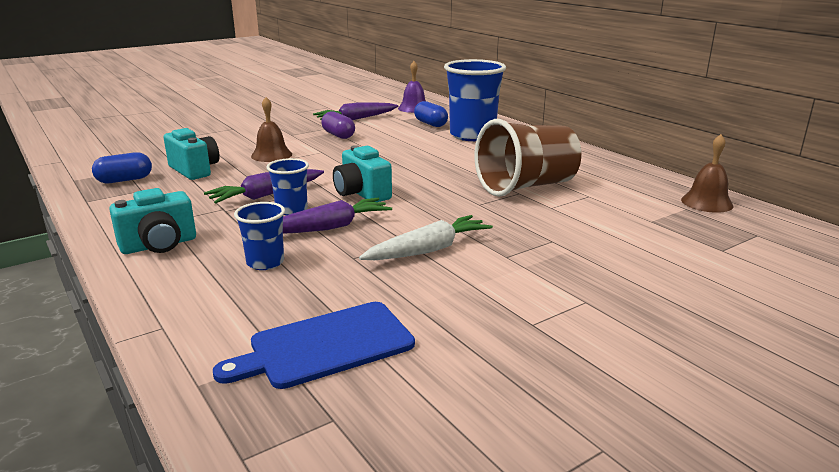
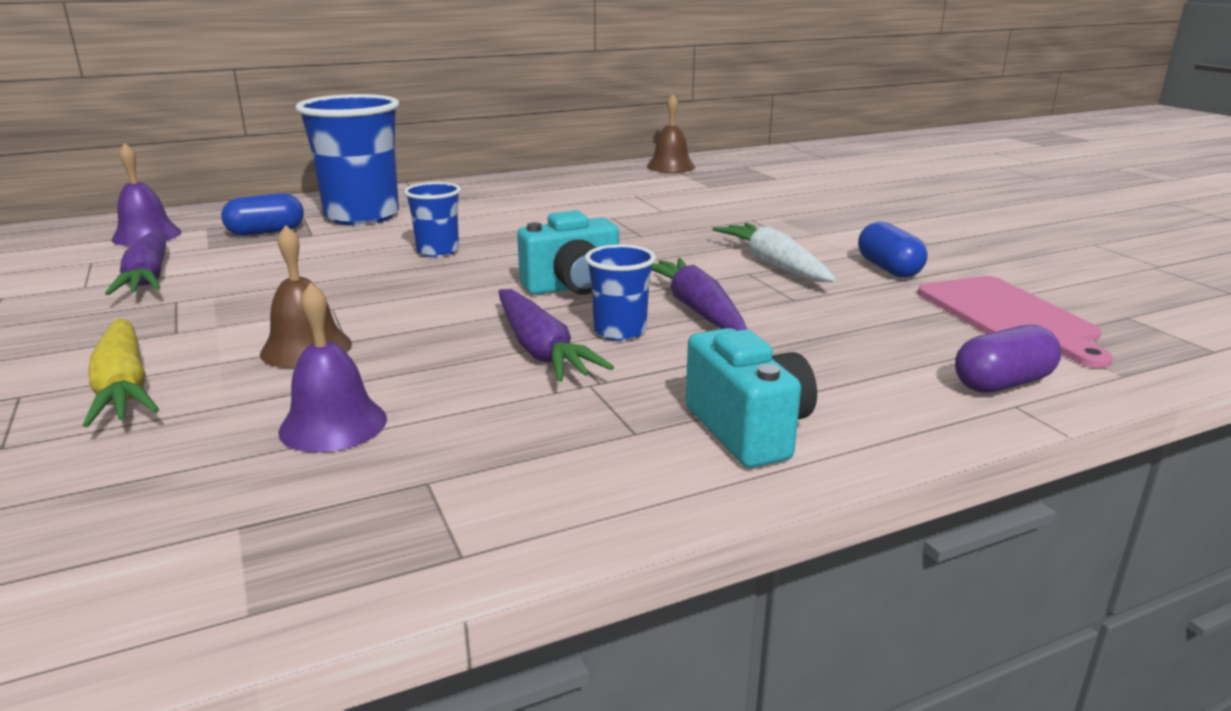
camera: 80 degrees left, 0 degrees up
(124, 180) = (330, 514): blue capsule -> blue capsule (888, 269)
(195, 170) = (333, 424): turquoise camera -> purple bell
(237, 138) = (124, 387): none -> yellow carrot
(265, 262) = (813, 347): blue cup -> blue cup (438, 251)
(325, 346) = (1009, 317): blue cutting board -> pink cutting board
(338, 135) = (243, 293): purple capsule -> purple capsule (1002, 383)
(526, 187) = (594, 212): brown cup -> none

